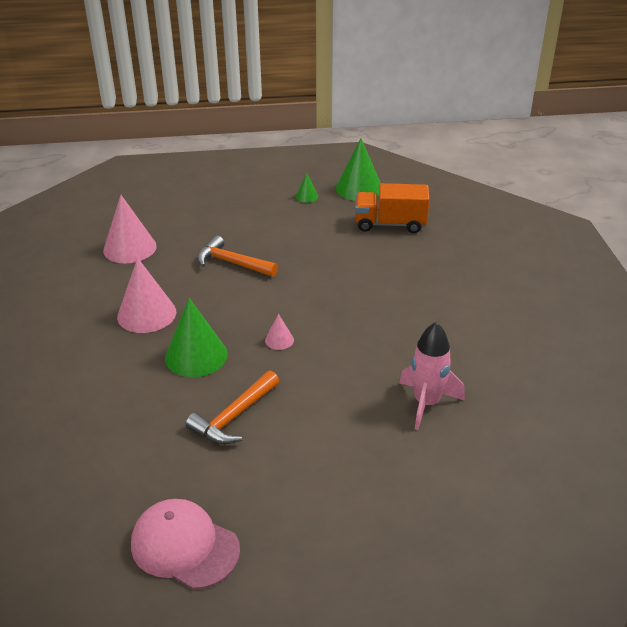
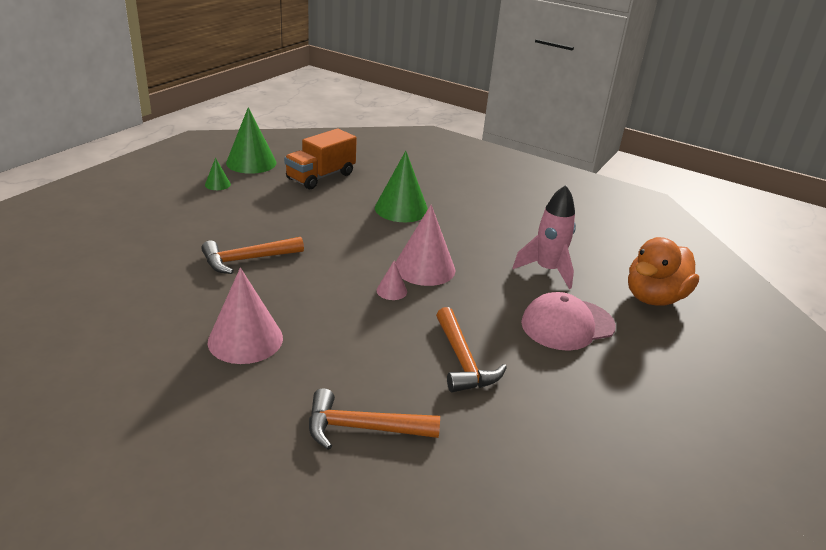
camera: 55 degrees left, 5 degrees down
(112, 408) = (363, 428): none -> orange hammer
(130, 248) = (116, 299): pink cone -> pink cone (424, 268)
(184, 546) = (601, 467): pink cap -> pink cap (567, 324)
(196, 356) = (352, 341): green cone -> green cone (401, 209)
(478, 490) = (654, 298): none -> orange duck

